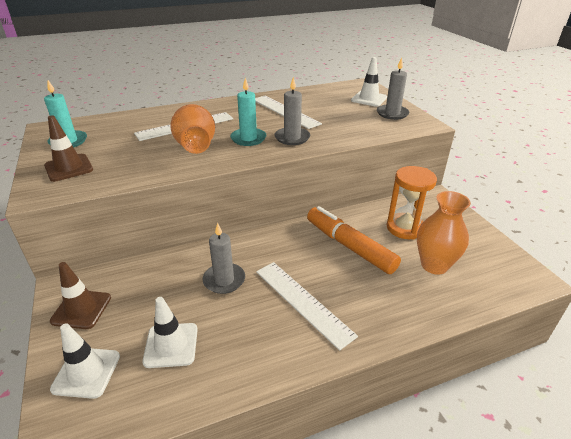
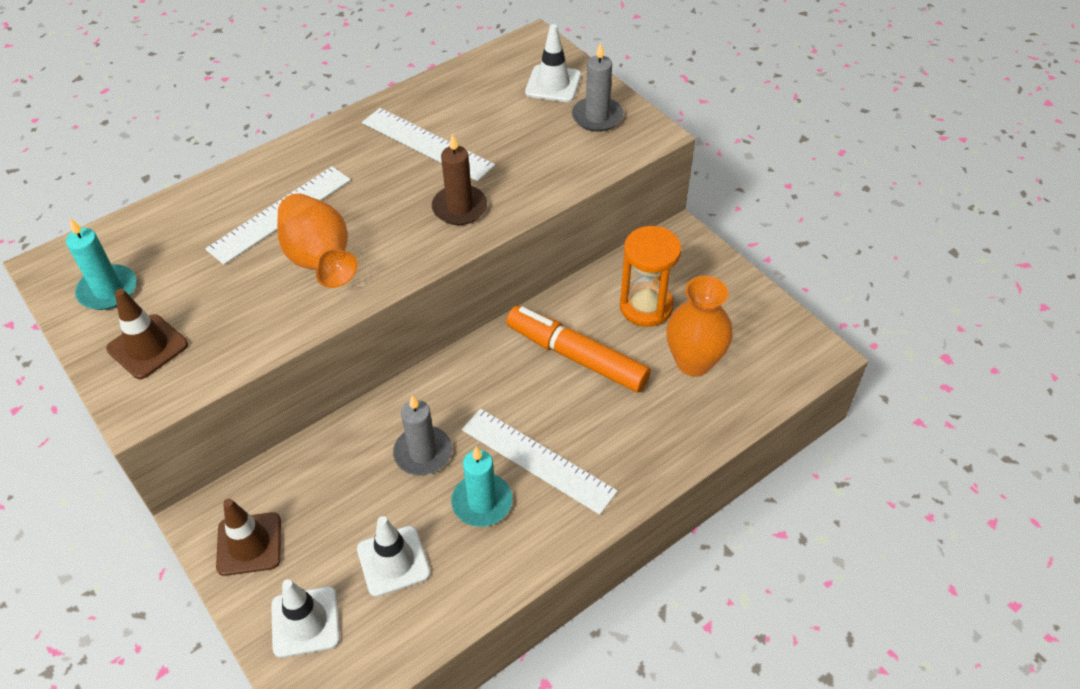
camera: 15 degrees left, 15 degrees up
(248, 138) = (393, 223): turquoise candle -> turquoise candle (482, 502)
(292, 138) = (459, 208): grey candle -> brown candle

